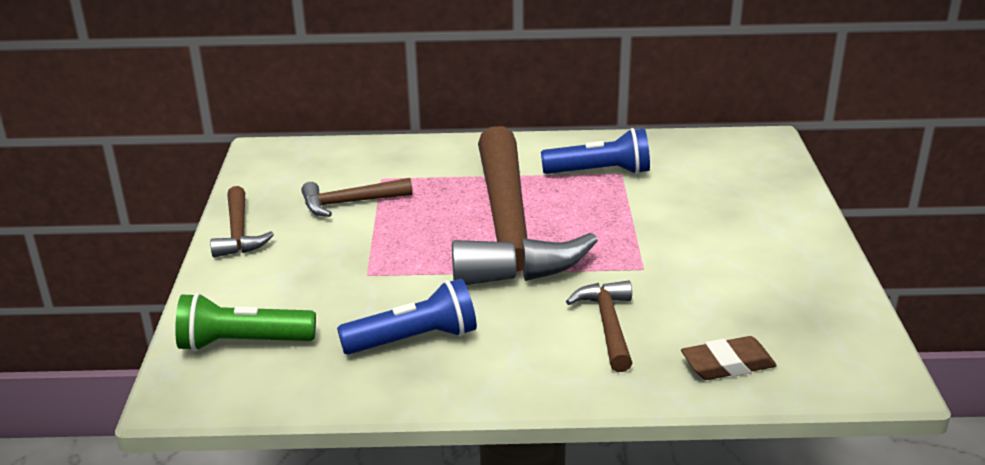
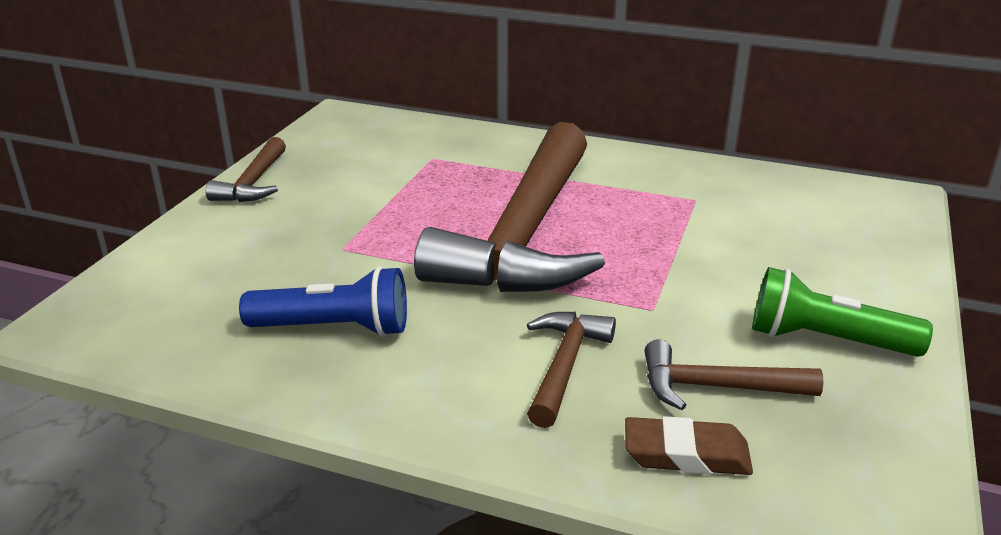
camera: 20 degrees right, 0 degrees up
(242, 343) = (163, 290): green flashlight -> green flashlight (825, 340)
(350, 203) = (382, 175): brown hammer -> brown hammer (716, 387)
(600, 172) = (671, 194): blue flashlight -> none

